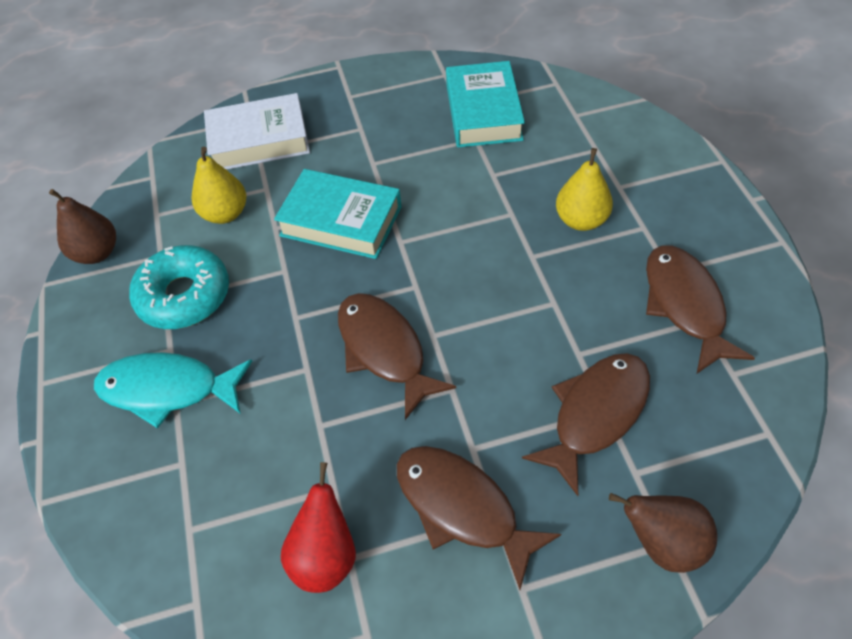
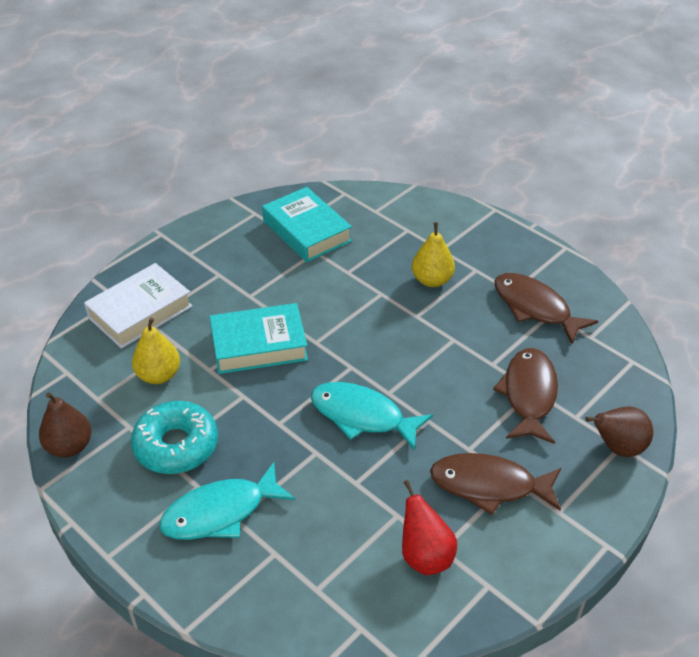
camera: 35 degrees left, 10 degrees down
(384, 350) = (362, 416): brown fish -> turquoise fish

